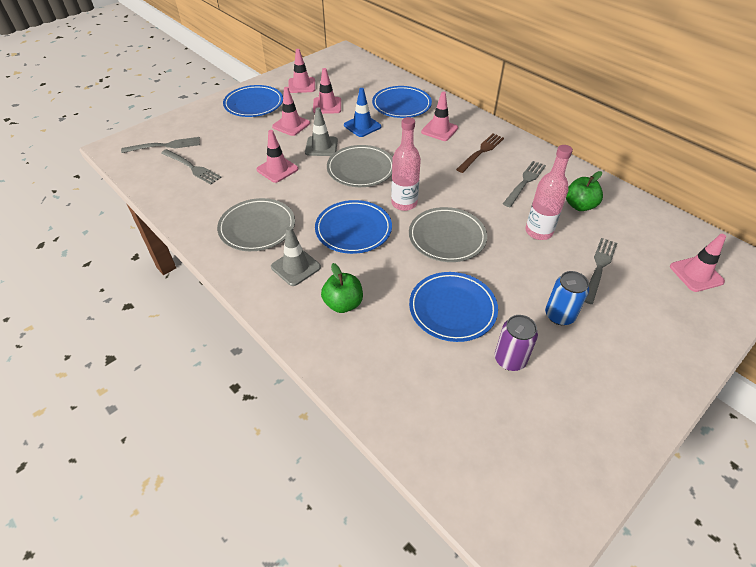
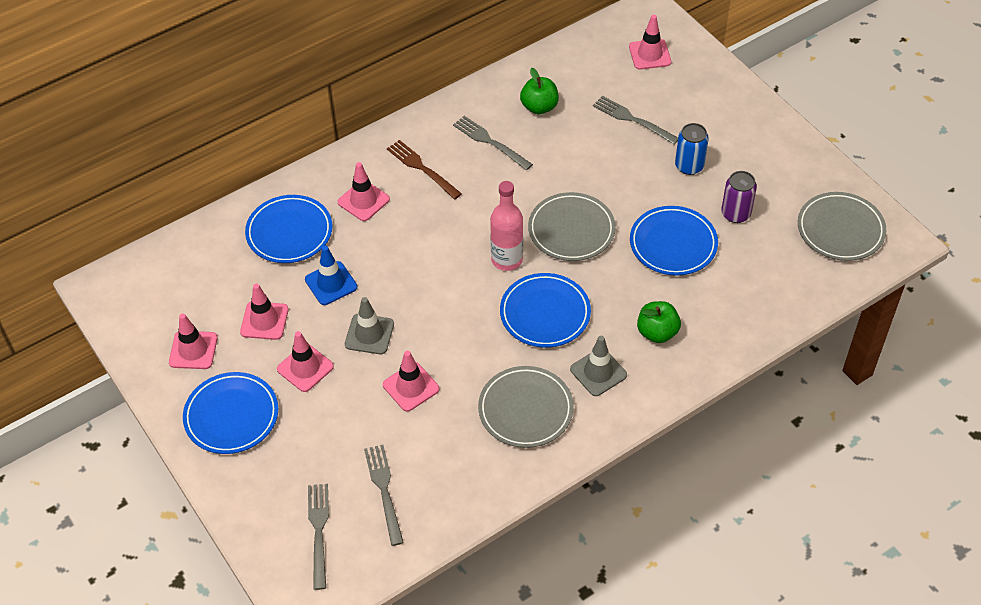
camera: 80 degrees left, 5 degrees up
(192, 167) = (384, 490): grey fork -> grey fork turned 60 degrees counterclockwise
(361, 169) = (431, 295): grey plate -> grey plate (840, 229)
(538, 232) = (575, 151): pink bottle -> none

